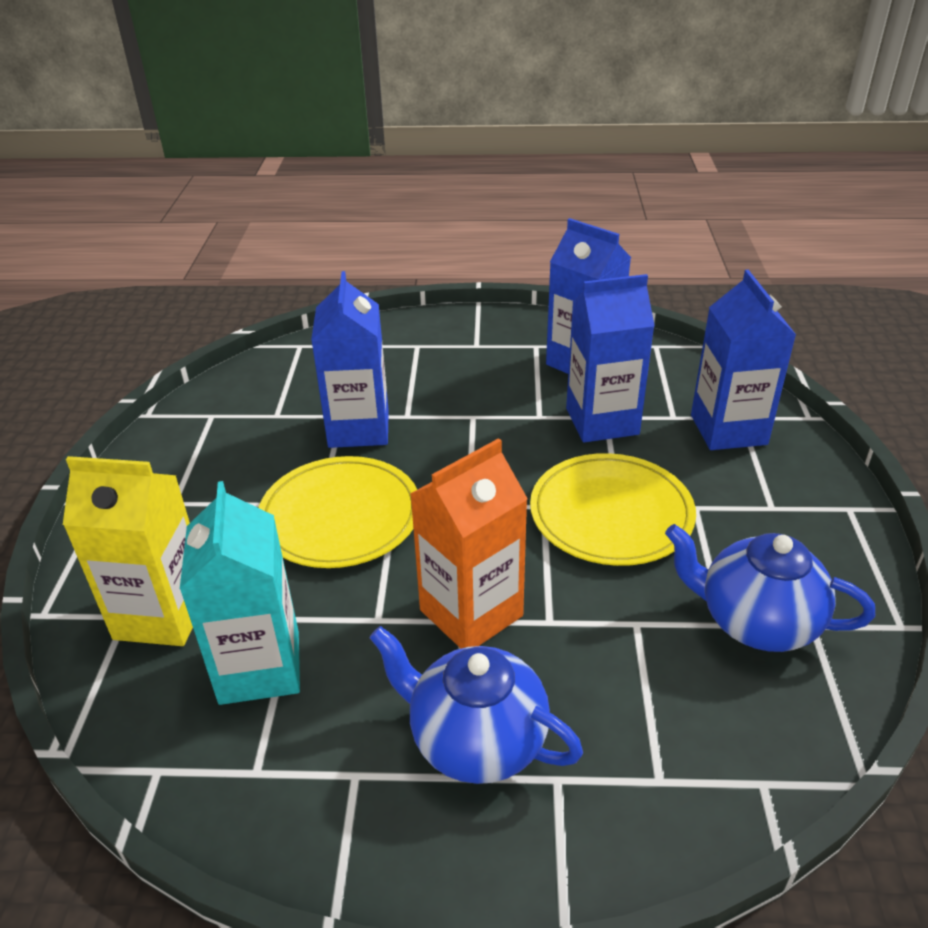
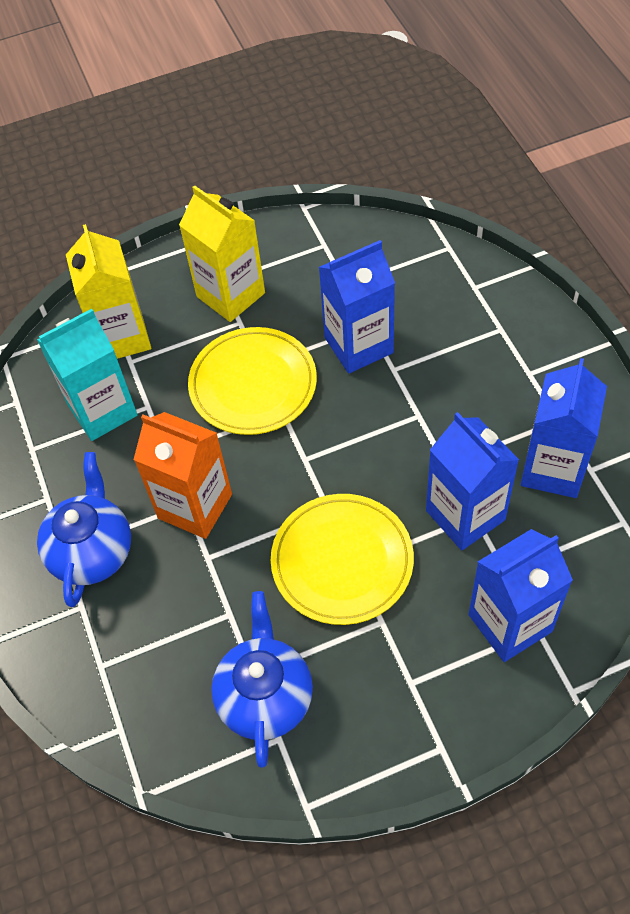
camera: 70 degrees right, 20 degrees up
(201, 499) = (230, 295): none -> yellow carton

